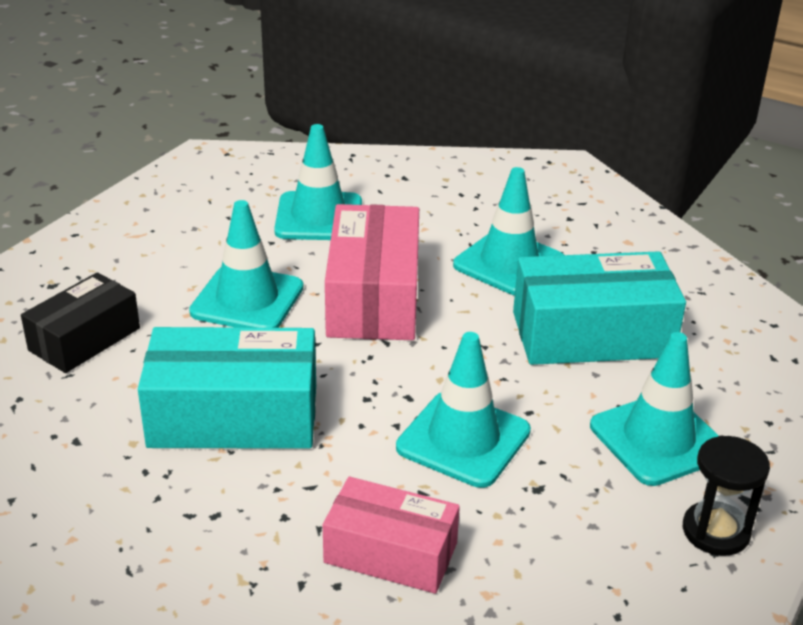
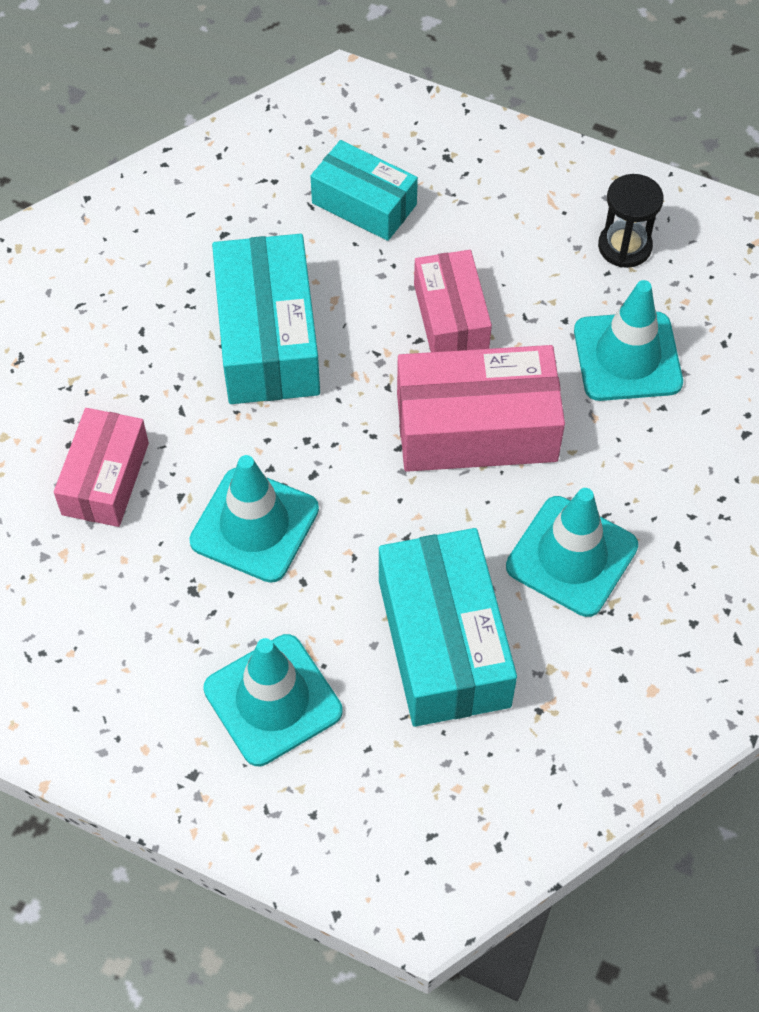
camera: 85 degrees right, 25 degrees up
(84, 339) = (364, 204): black box -> turquoise box
(247, 300) = (451, 317): turquoise traffic cone -> pink box
(715, 531) = (145, 742): black hourglass -> black hourglass (624, 246)

